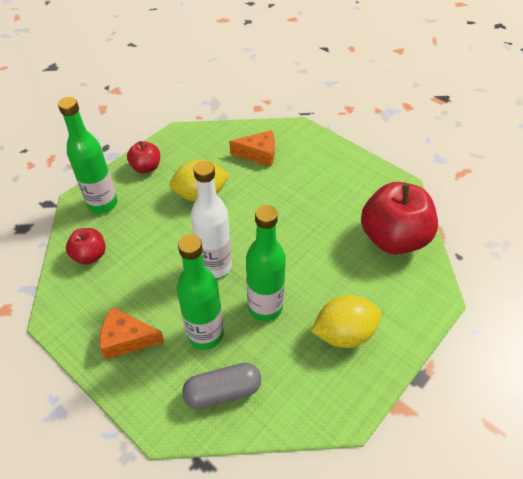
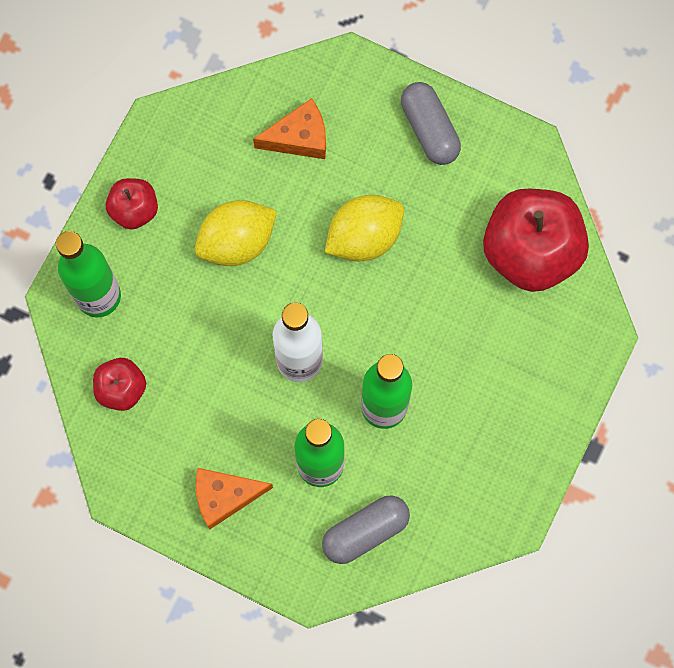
camera: 15 degrees left, 25 degrees up
(339, 165) = (429, 129): none -> grey capsule
(344, 333) = (491, 417): yellow lemon -> yellow lemon (364, 237)

